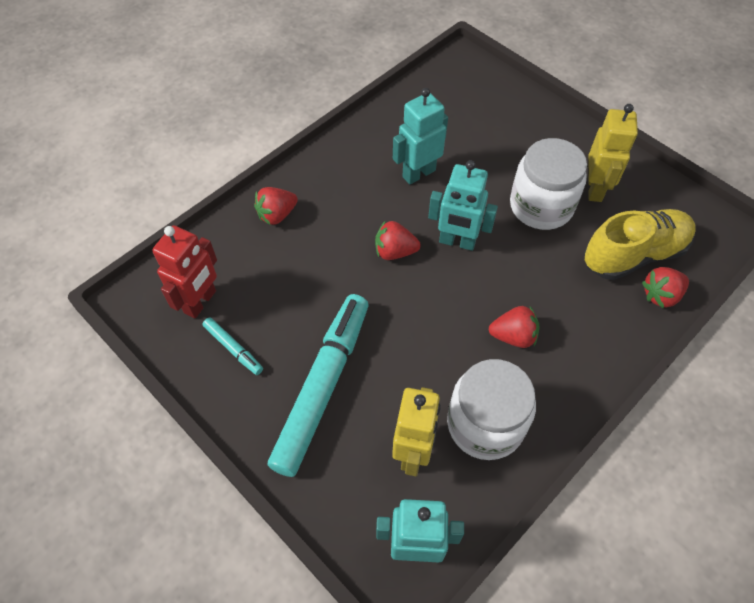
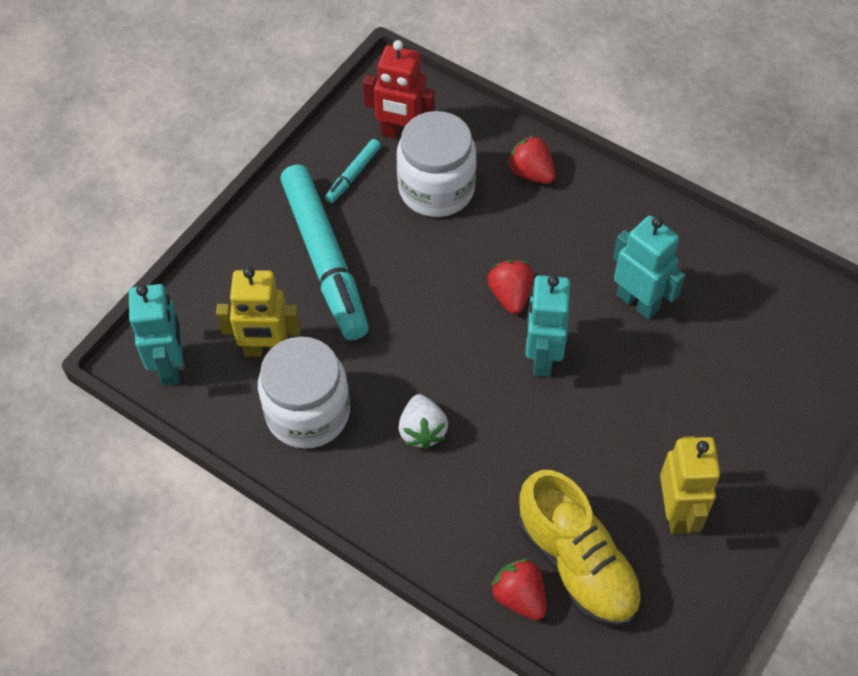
camera: 80 degrees right, 0 degrees up
(323, 387) = (325, 259): turquoise marker -> turquoise marker turned 60 degrees clockwise
(513, 336) = (422, 430): red strawberry -> white strawberry
(541, 206) = (626, 447): white jar -> white jar (436, 189)
(595, 189) = (677, 512): yellow robot -> yellow robot turned 90 degrees counterclockwise

